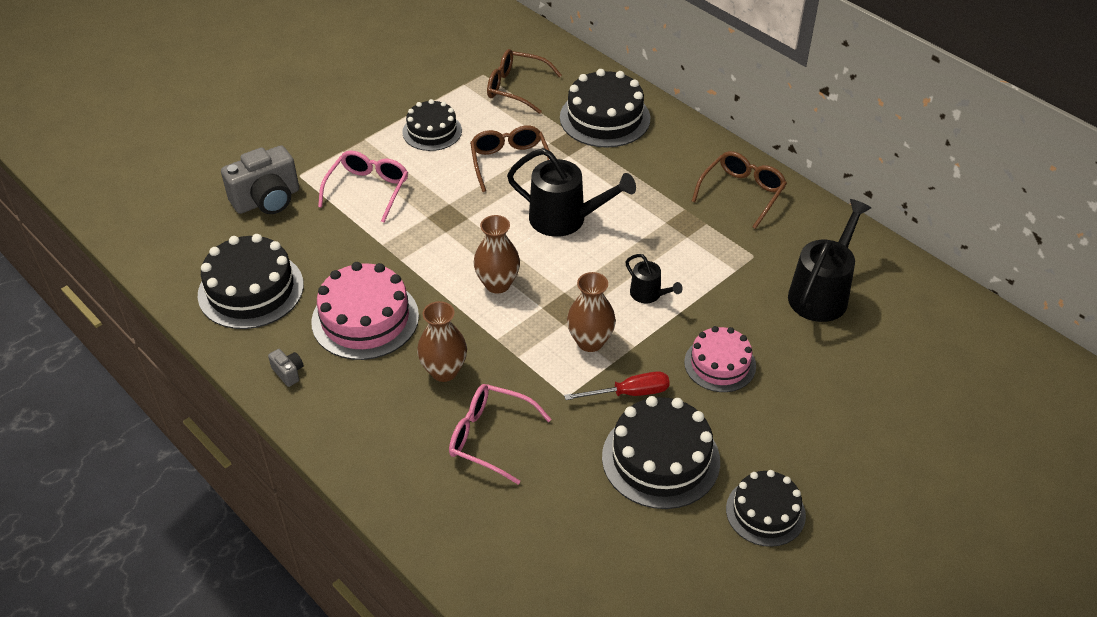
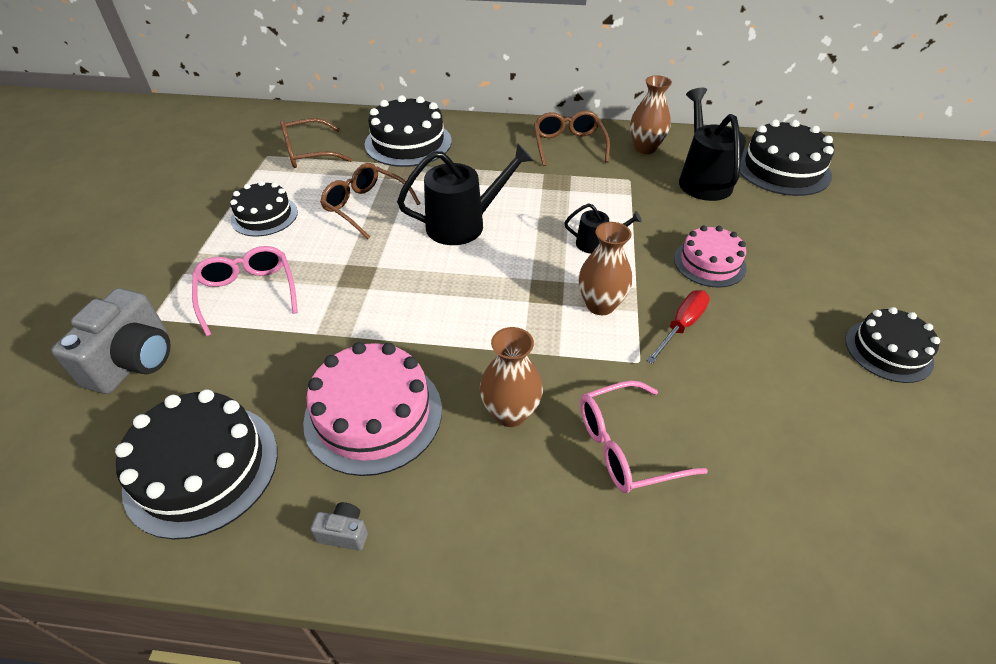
camera: 40 degrees left, 0 degrees up
(497, 284) = (467, 305): brown vase -> brown vase (645, 148)
(660, 459) = (772, 362): black cake -> black cake (782, 169)

